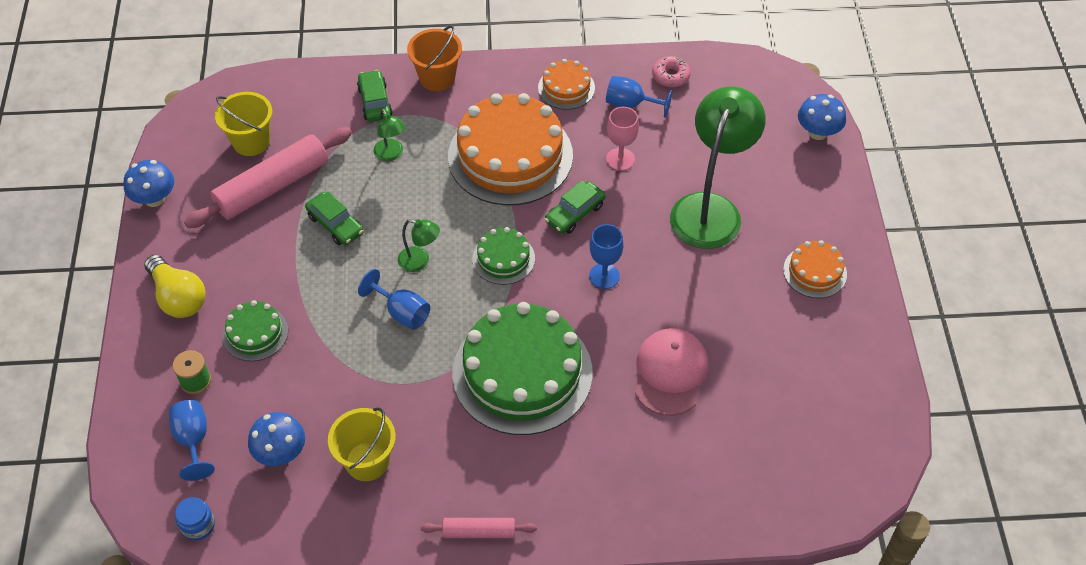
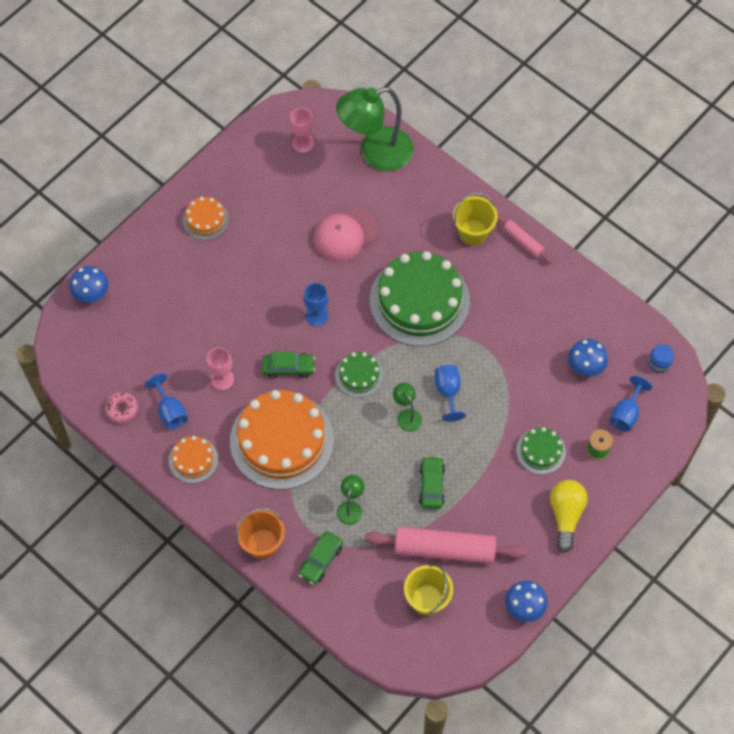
camera: 135 degrees left, 10 degrees up
(367, 461) = (545, 323): yellow bucket -> yellow bucket (473, 232)
(710, 209) = (212, 302): green lamp -> green lamp (375, 153)
(831, 430) = (302, 143): none -> pink goblet

